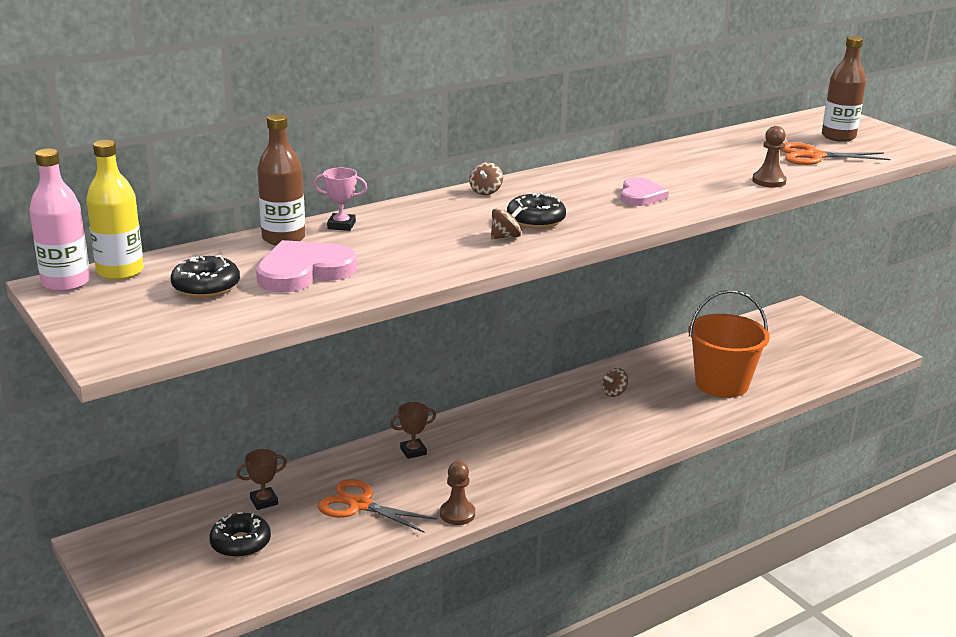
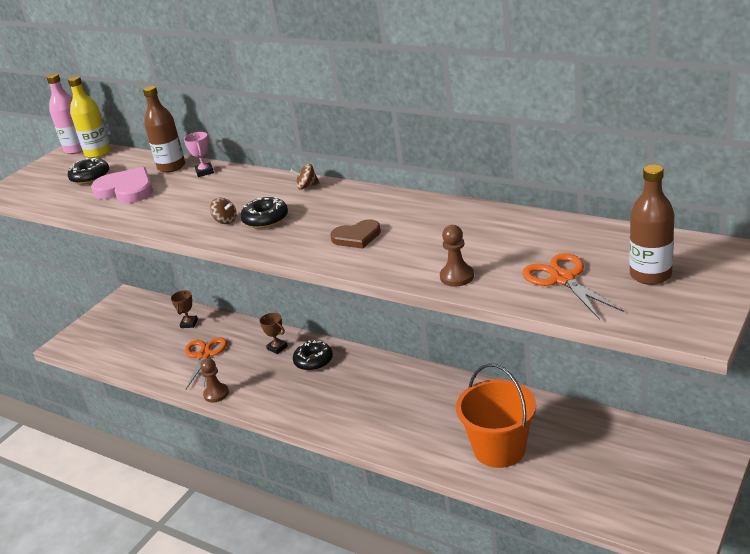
camera: 70 degrees right, 5 degrees up
(240, 543) = (145, 335): black donut -> black donut (313, 361)
(264, 501) = (189, 323): brown trophy -> brown trophy turned 60 degrees clockwise
(614, 393) = (429, 398): brown spinning top -> none
(640, 195) = (357, 237): pink heart -> brown heart

